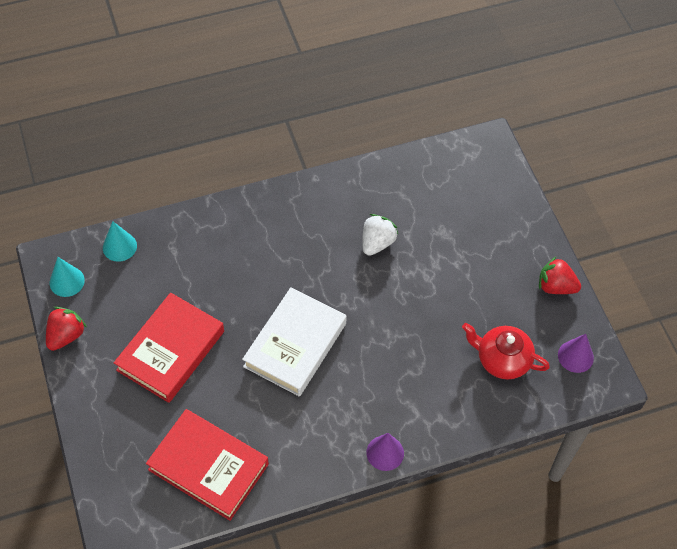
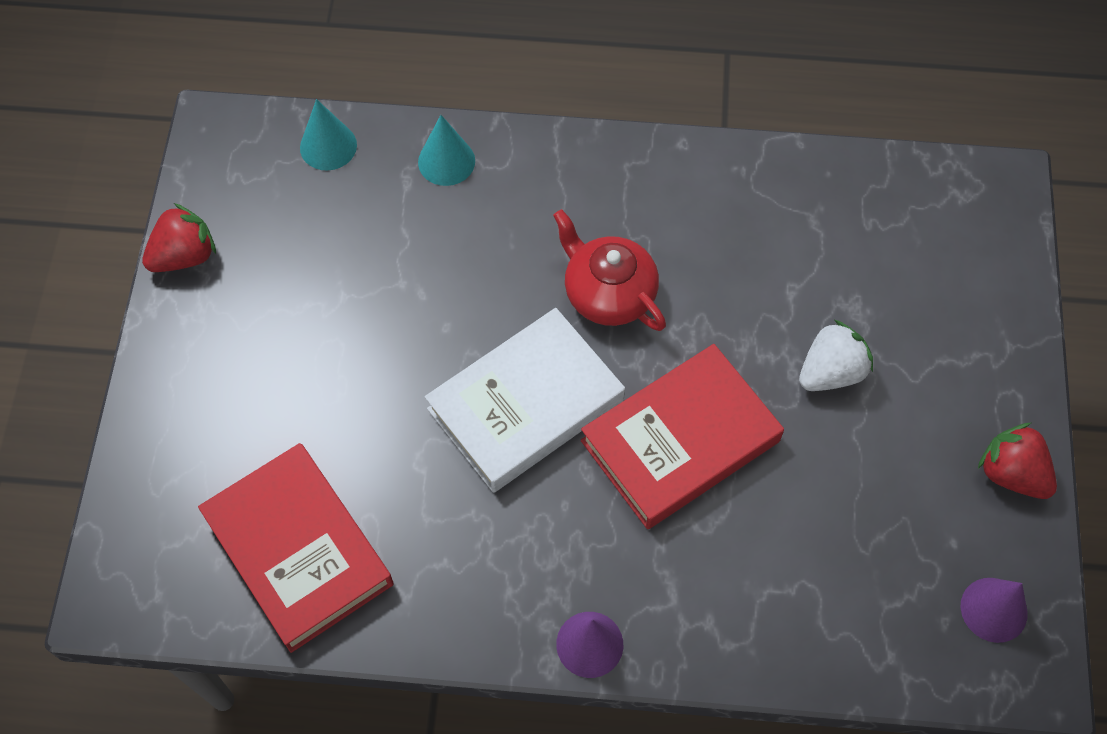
camera: 25 degrees right, 5 degrees up
(67, 281) = (225, 172): turquoise cone -> turquoise cone (446, 161)
(171, 351) = (328, 339): red book -> red book (680, 441)
(377, 243) = (735, 286): white strawberry -> white strawberry (830, 372)
(502, 359) = (860, 564): red teapot -> red teapot (608, 293)

